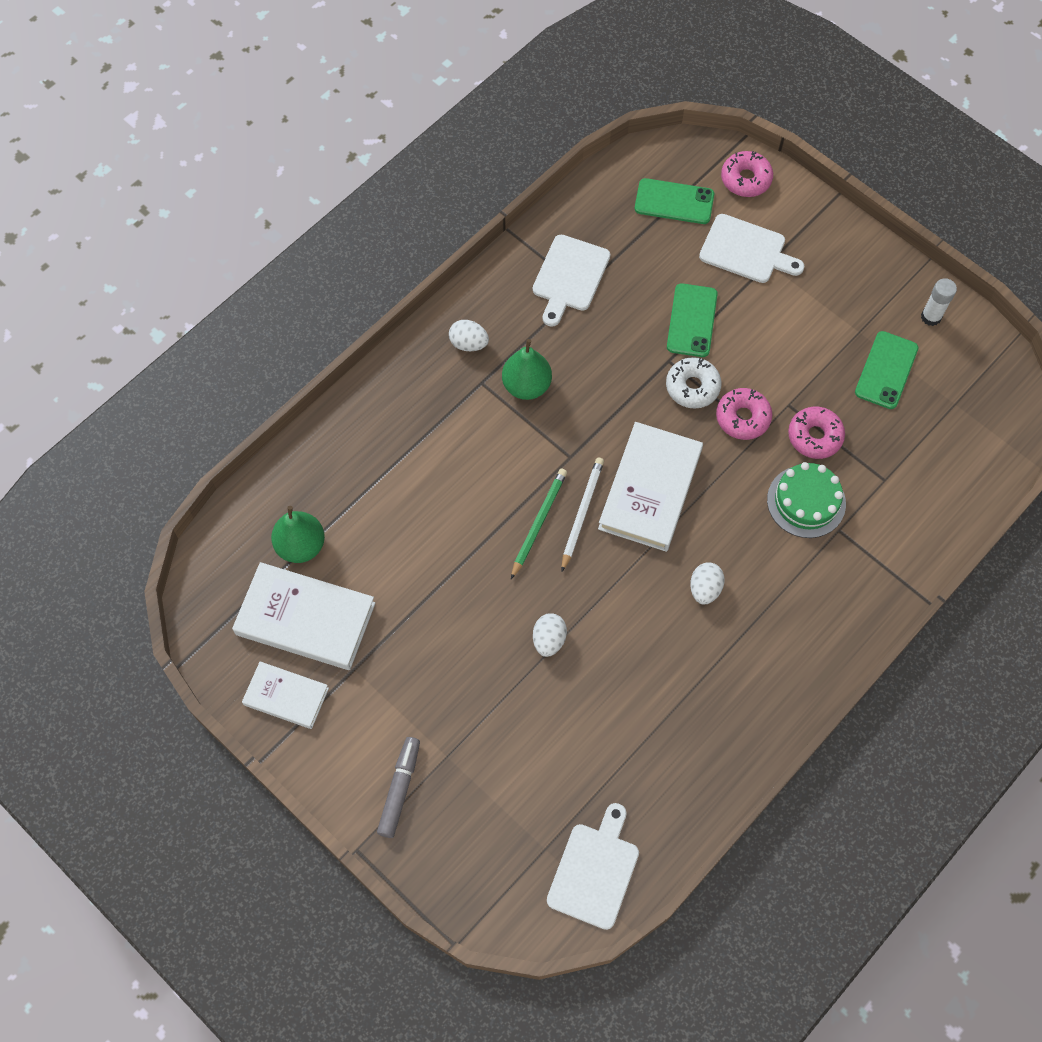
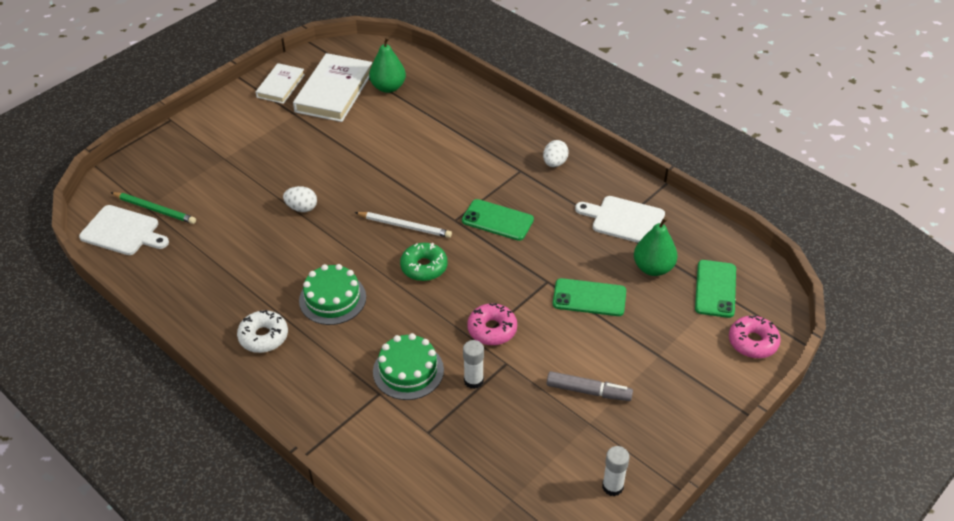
camera: 90 degrees right, 20 degrees down
(399, 789) = (206, 137): grey marker -> grey marker (588, 391)
(526, 385) = (518, 195): green pear -> green pear (653, 268)
(538, 522) = (398, 202): green pencil -> green pencil (155, 209)
(650, 489) = (424, 267): white book -> green donut
(692, 387) = (521, 296): white donut -> white donut (263, 337)
(705, 589) = (332, 299): white egg -> green cake
(746, 250) = (670, 339): white cutting board -> none
(814, 436) = (473, 381): pink donut -> white glue stick
(886, 370) = (546, 442): green phone -> green phone (497, 220)

